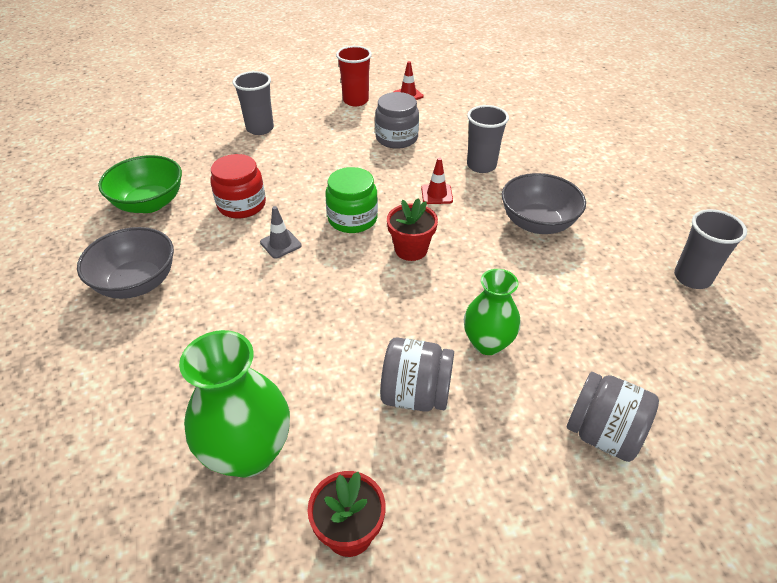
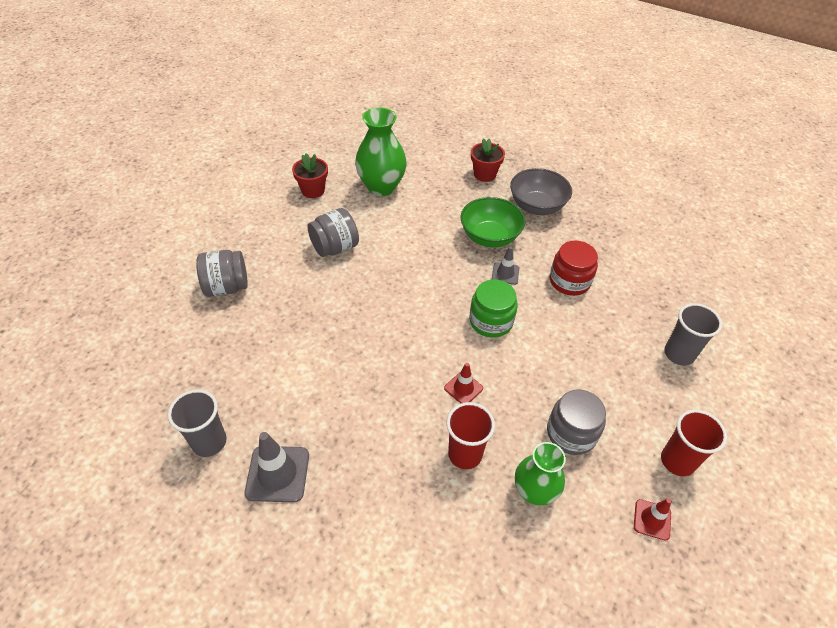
camera: 135 degrees right, 5 degrees up
(149, 203) = (618, 244): green bowl -> green bowl (490, 237)
(411, 249) = (426, 325): red flower pot -> red flower pot (484, 174)
(481, 165) = (465, 454): grey cup -> red cup
(487, 343) = (321, 295): green vase -> green vase (534, 491)
(537, 223) = (362, 415): grey bowl -> none
(637, 227) = (277, 474): none -> grey traffic cone

